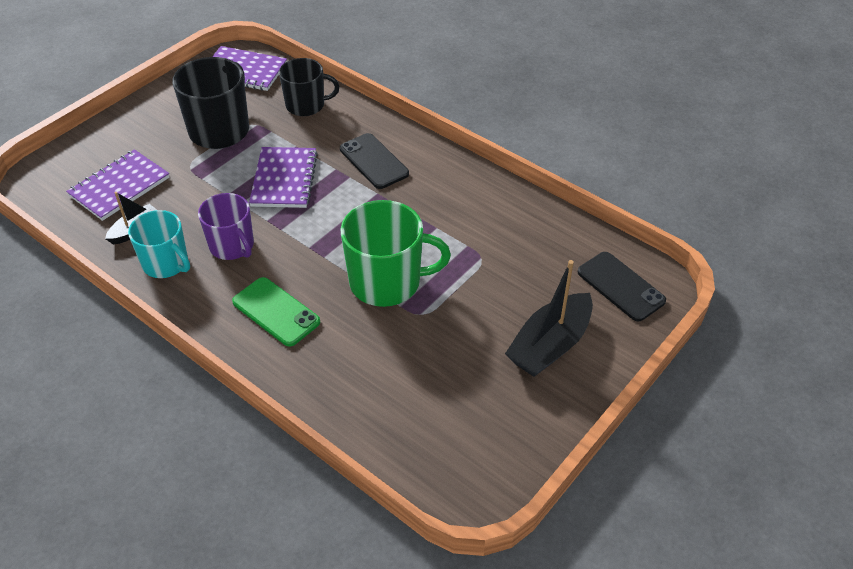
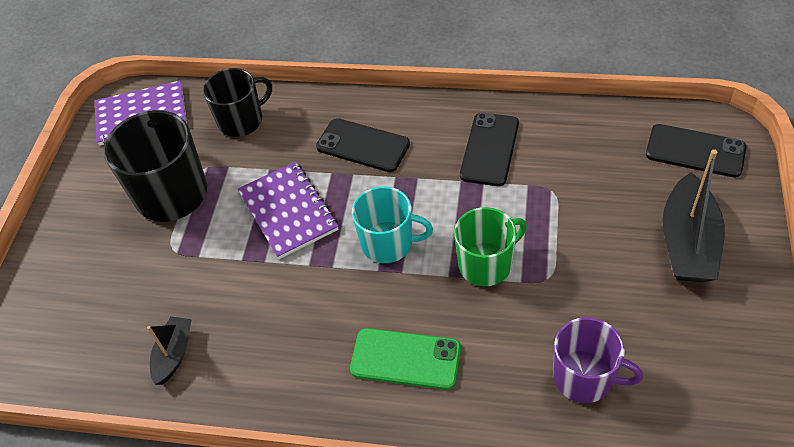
camera: 25 degrees left, 5 degrees up
(119, 187) = (112, 314): purple notebook -> none
(166, 263) = (242, 372): turquoise mug -> turquoise mug (388, 243)
(232, 246) = (297, 313): purple mug -> purple mug (585, 377)
(387, 282) = (486, 264): green mug -> green mug, size x0.66
(462, 208) = (490, 149): none -> black phone

